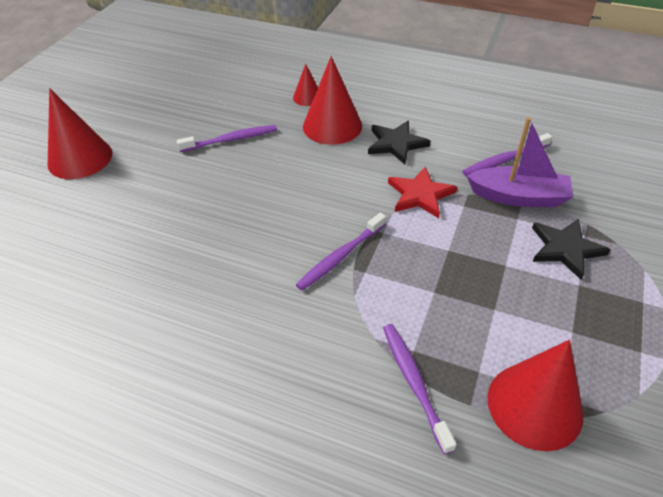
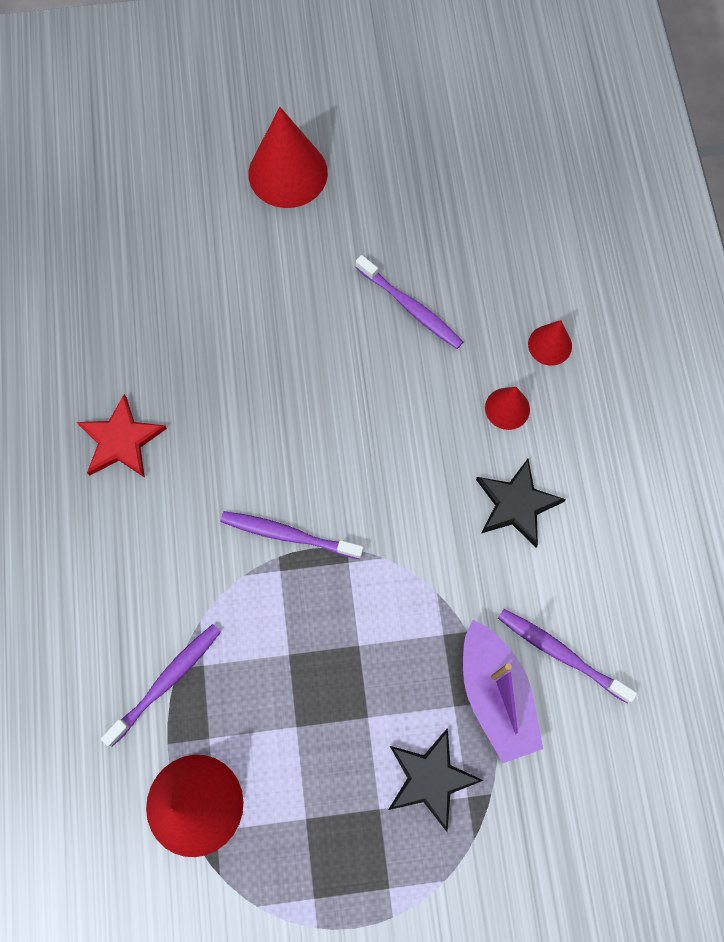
camera: 60 degrees right, 25 degrees up
(332, 126) = (507, 408): red cone -> red cone, size x0.52
(420, 195) = (434, 576): red star -> red star (121, 440)

